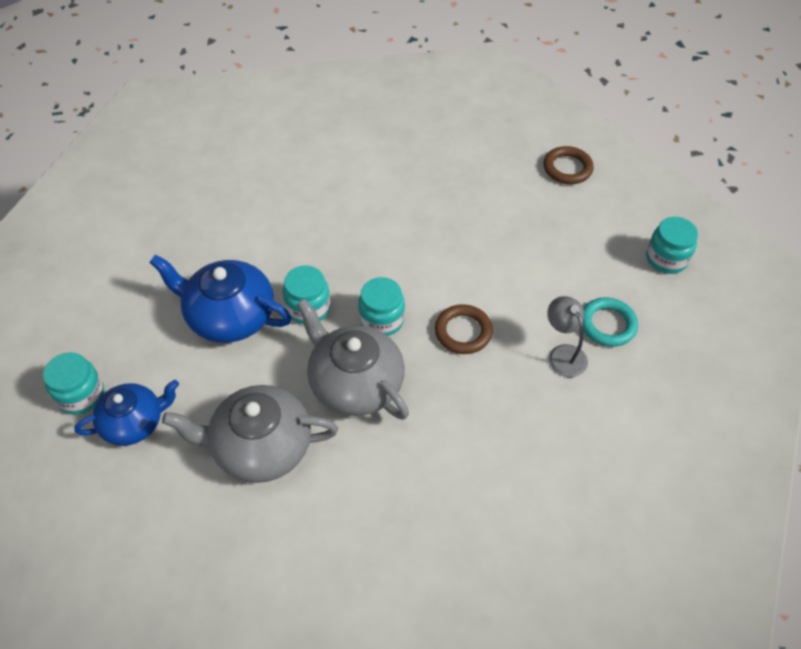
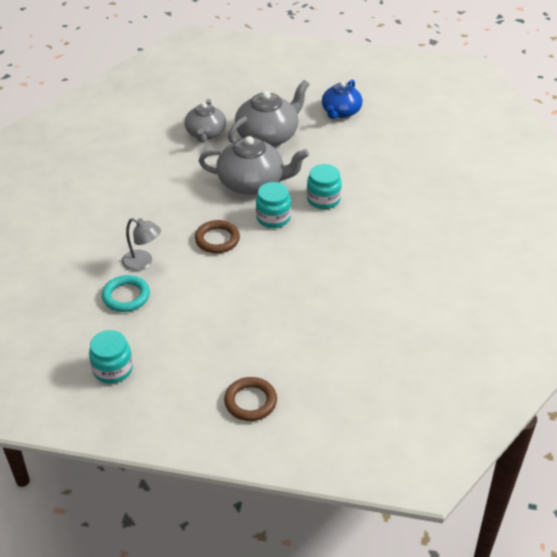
camera: 140 degrees right, 10 degrees down
(81, 395) = (381, 106): turquoise jar -> none
(229, 316) = (361, 172): blue teapot -> none
(328, 512) = (205, 133): none -> grey teapot

